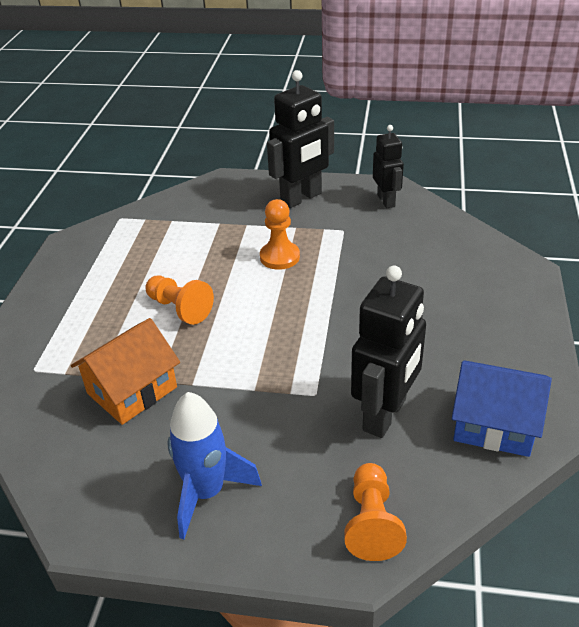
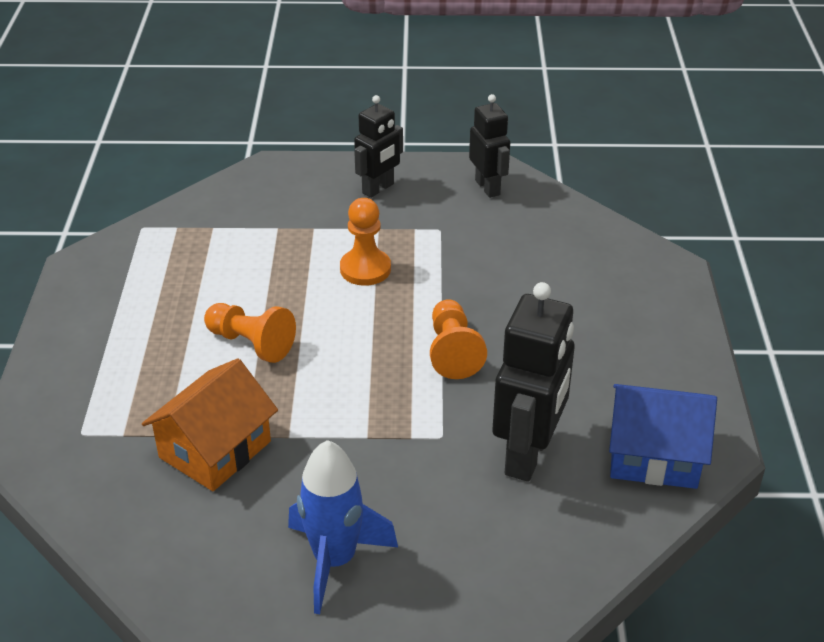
camera: 10 degrees left, 0 degrees up
(301, 198) = (378, 189): black robot -> black robot, size x0.62
(372, 522) = (531, 575): orange pawn -> orange pawn (453, 351)

